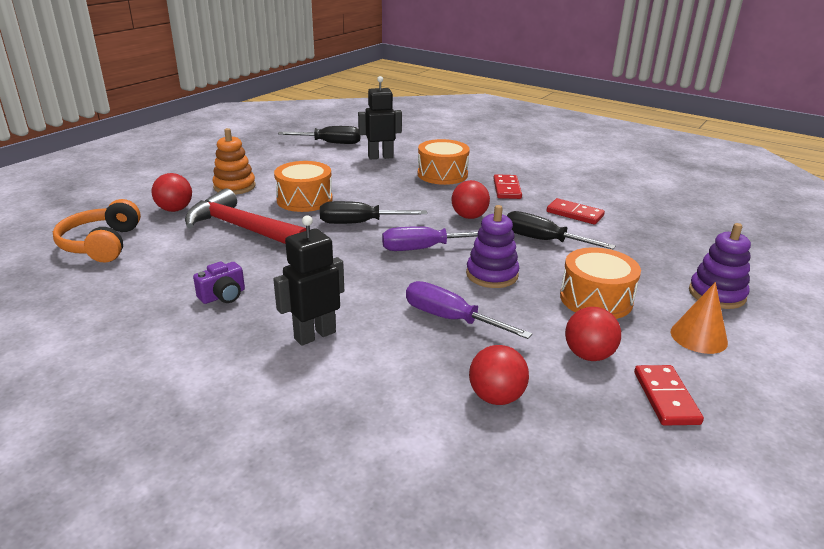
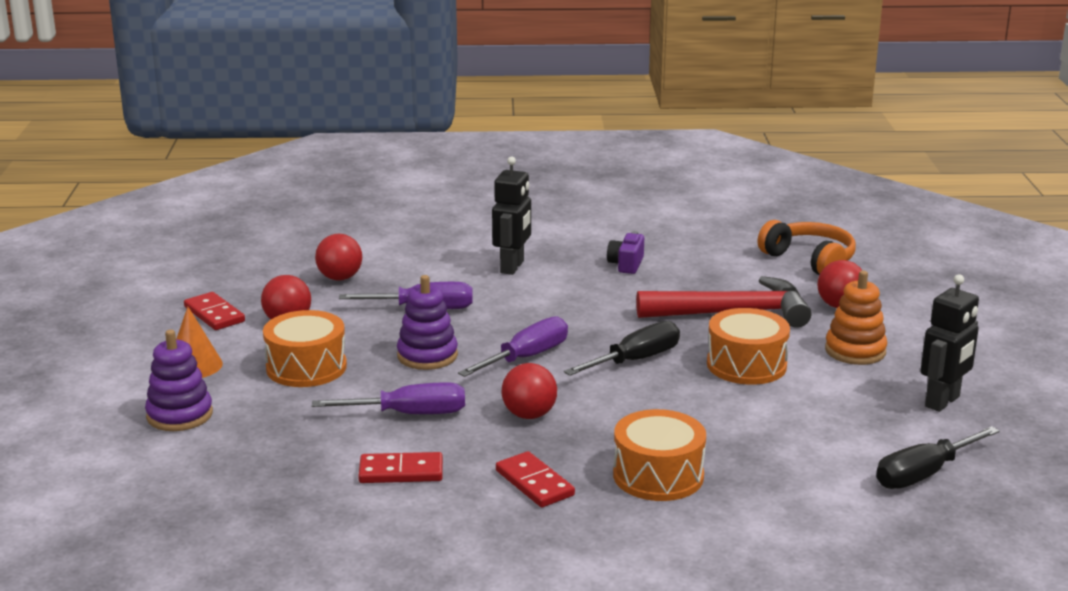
camera: 145 degrees right, 5 degrees down
(380, 157) = (799, 475): black robot -> black robot (943, 402)
(543, 240) = (409, 414): black screwdriver -> purple screwdriver

